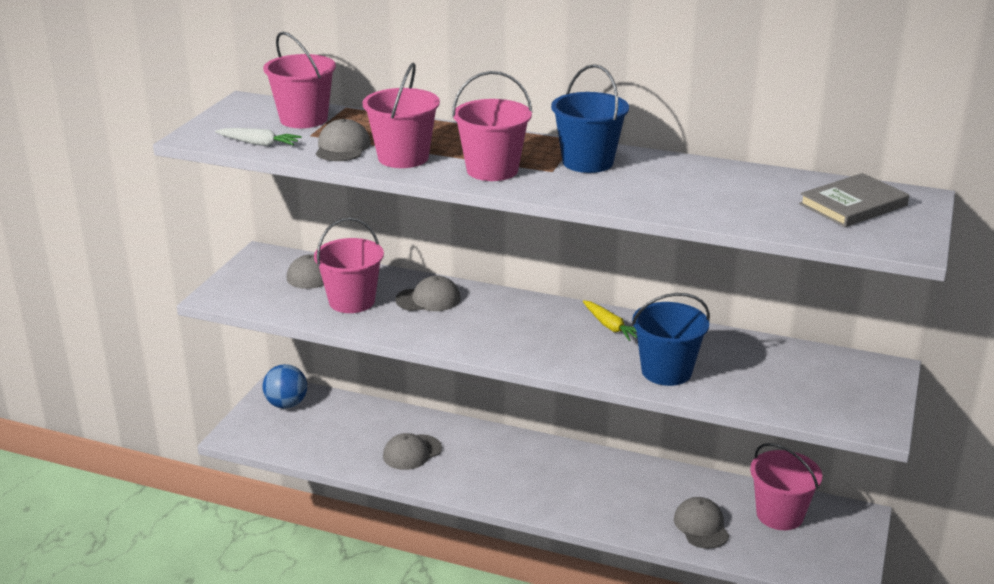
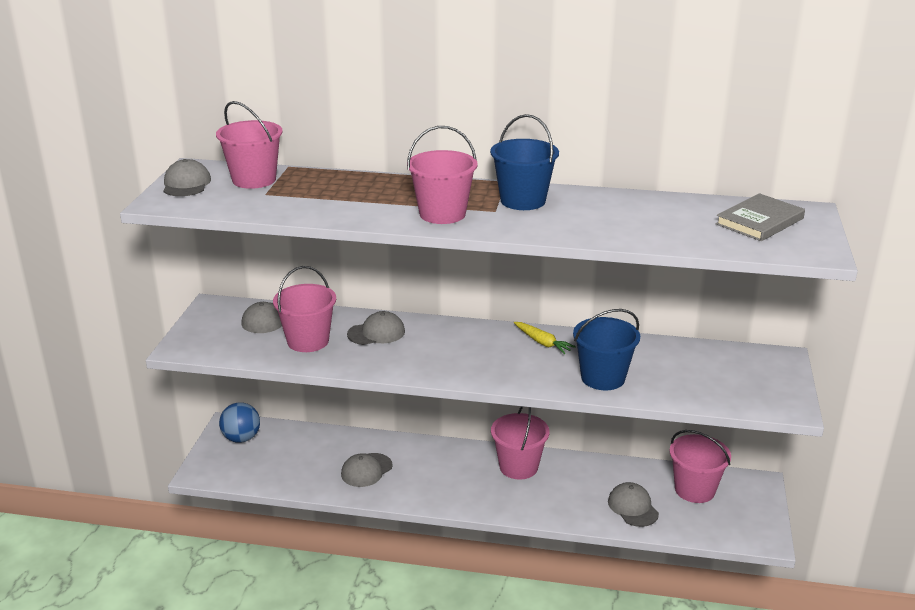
camera: 10 degrees left, 0 degrees up
(259, 144) = (221, 205): white carrot -> none
(342, 147) = (299, 203): grey cap -> grey cap (186, 184)
(403, 157) = (358, 208): pink bucket -> pink bucket (518, 467)

